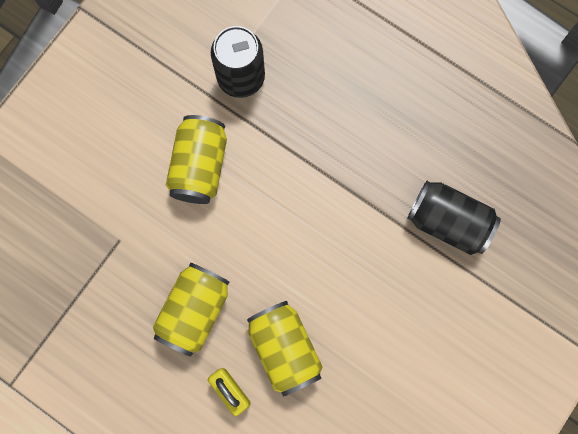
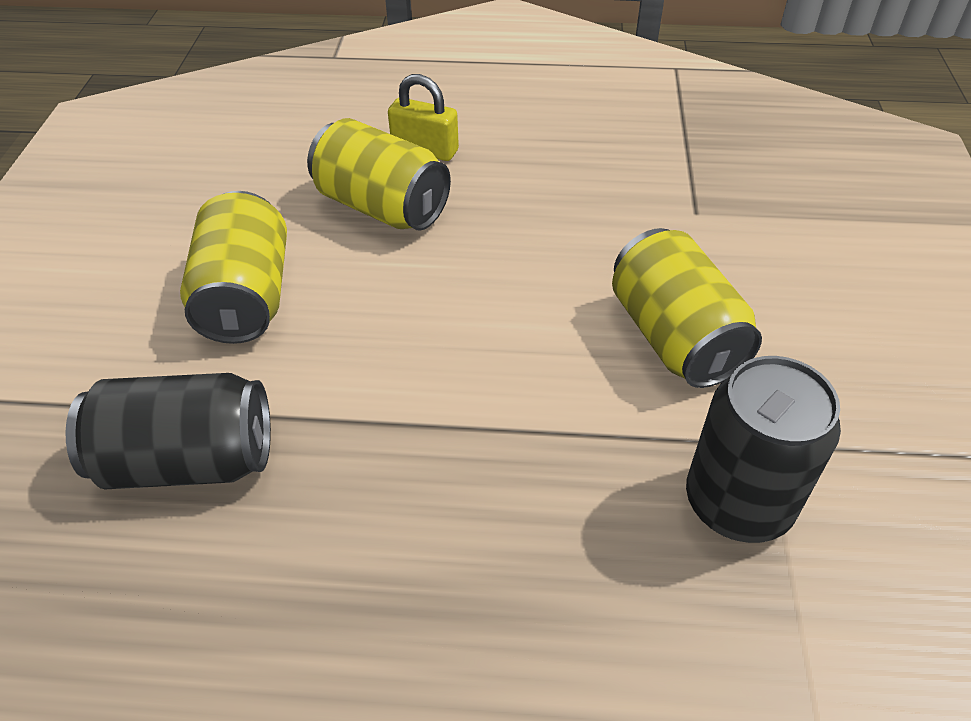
camera: 150 degrees right, 30 degrees down
(194, 311) = (531, 192): yellow can -> yellow can (246, 296)

